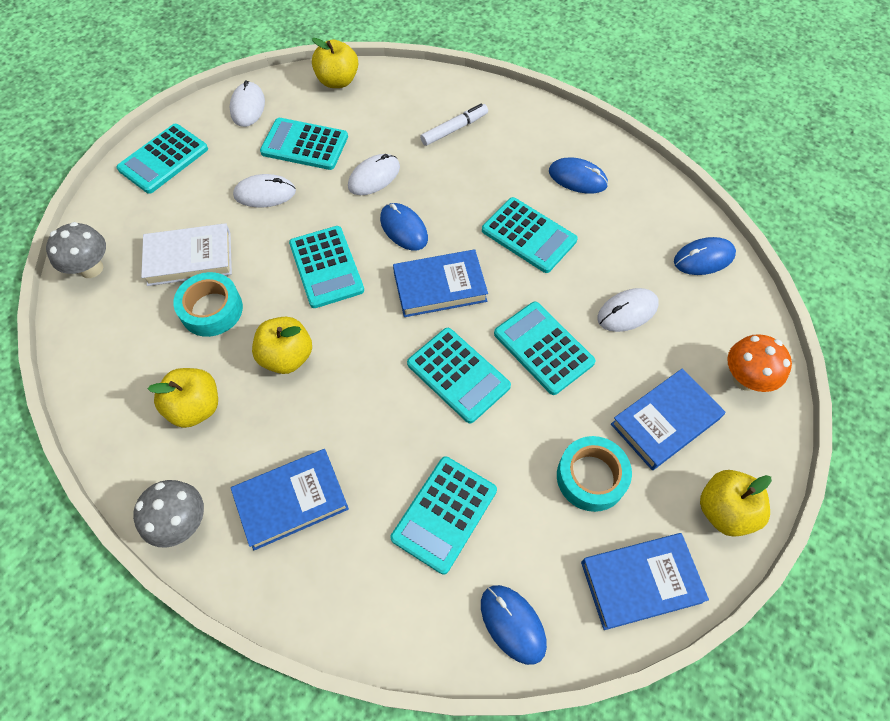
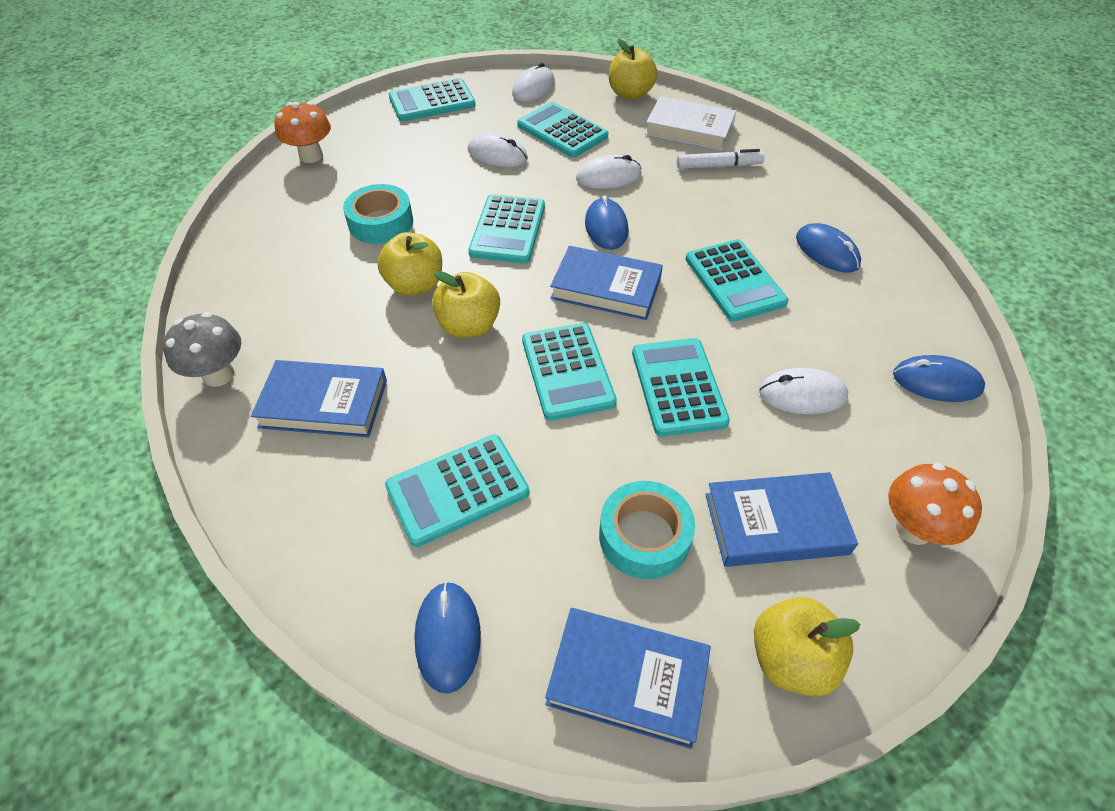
camera: 30 degrees right, 10 degrees down
(91, 268) = (311, 156): grey mushroom -> orange mushroom
(189, 258) = (394, 178): white book -> white book (689, 129)
(195, 407) = (305, 290): yellow apple -> yellow apple (469, 326)

